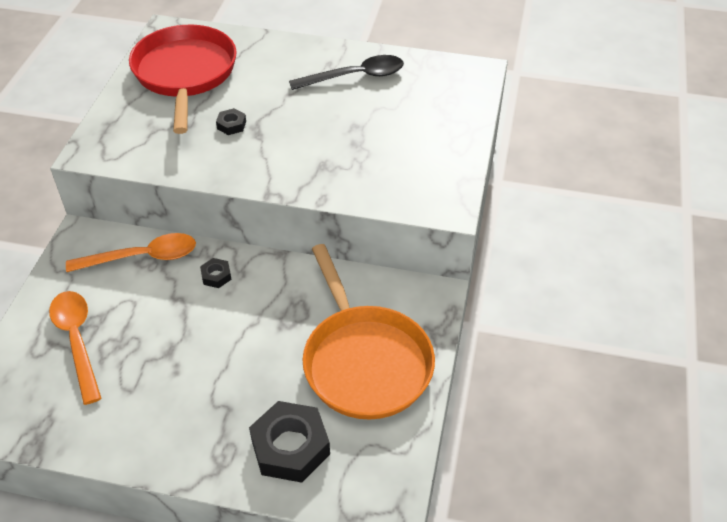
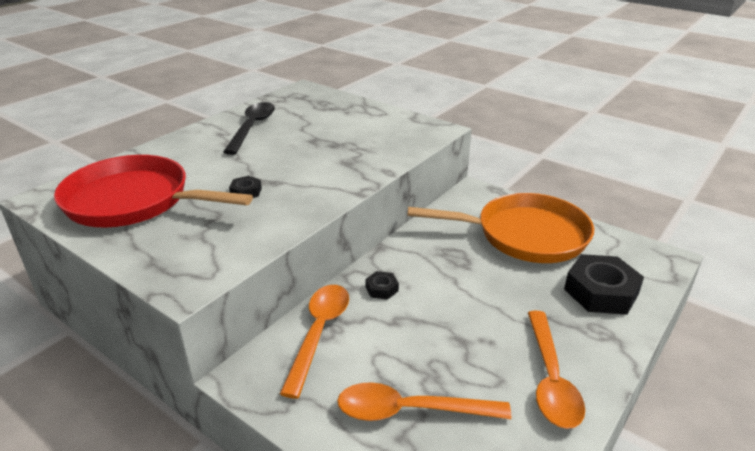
camera: 65 degrees left, 15 degrees down
(142, 425) = (550, 379): none -> orange spoon

